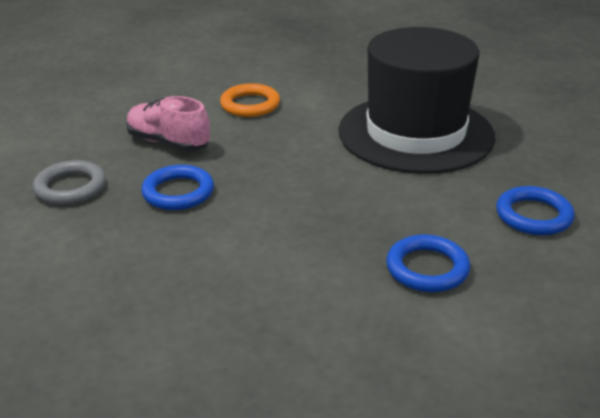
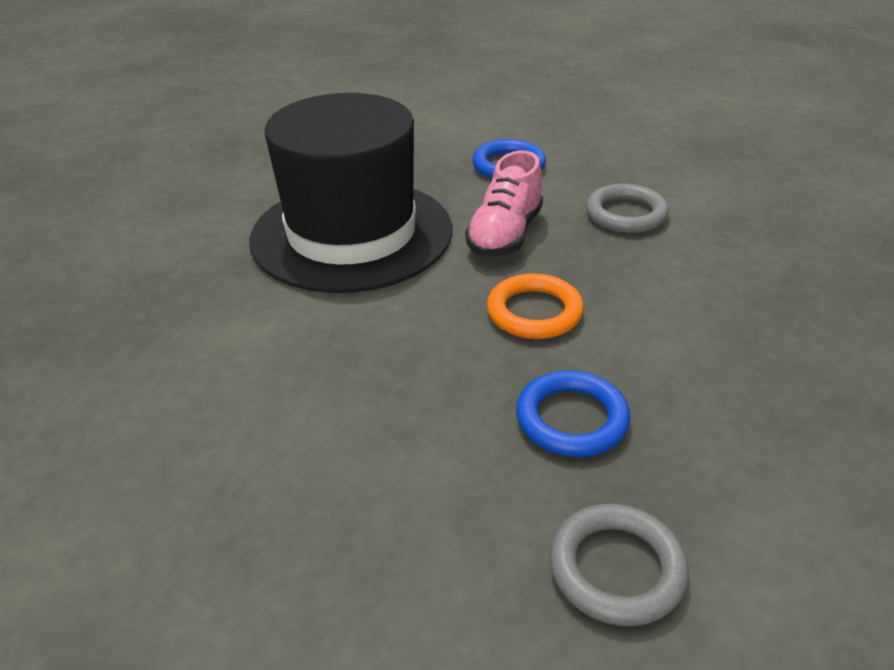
camera: 100 degrees left, 5 degrees up
(168, 143) = (423, 471): pink shoe -> pink shoe (505, 235)
(250, 105) = (268, 395): orange ring -> orange ring (534, 312)
(427, 268) = (626, 214): blue ring -> grey ring

